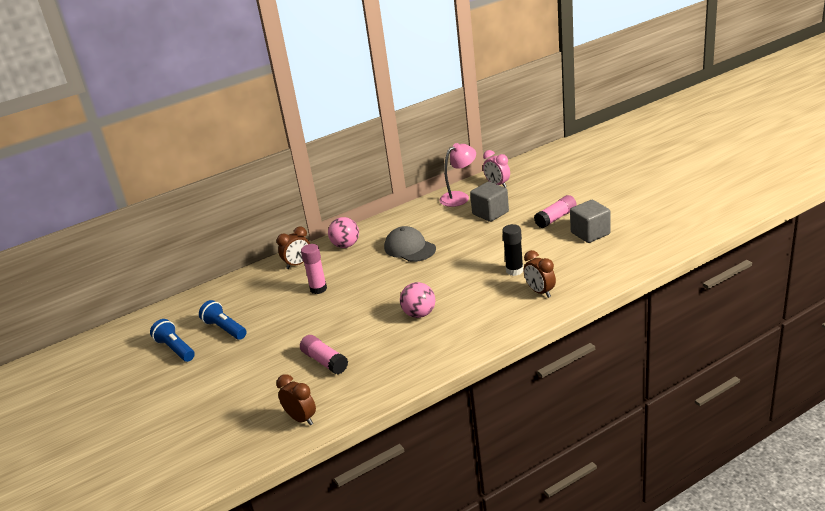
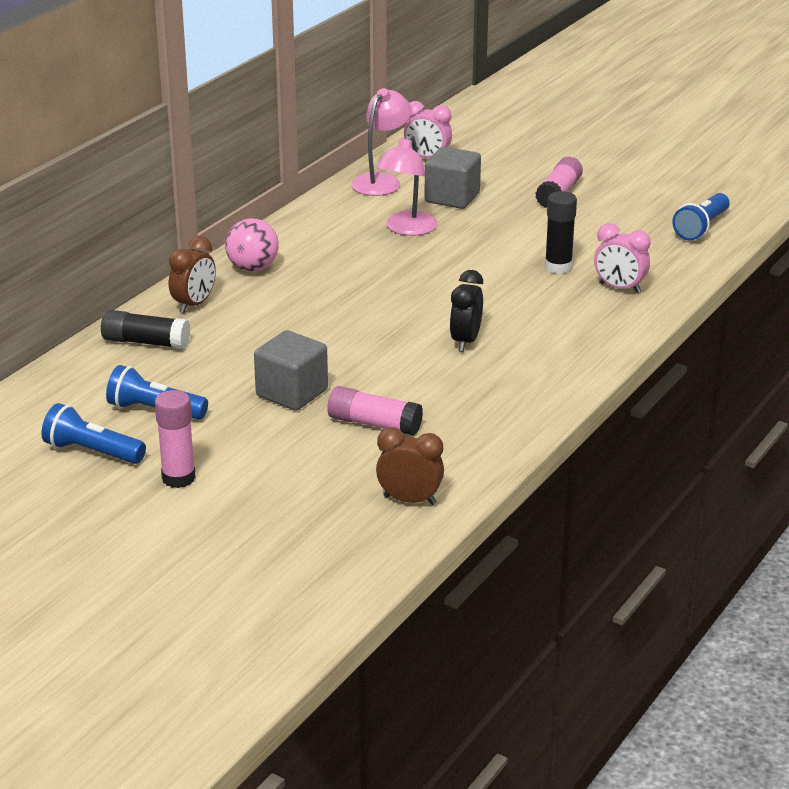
camera: 30 degrees left, 0 degrees up
(256, 284) = (146, 342): none -> black glue stick
(318, 289) = (265, 333): pink glue stick -> pink glue stick (178, 478)
(409, 248) = (366, 259): grey cap -> none
(419, 314) = (465, 341): pink ball -> black clock
(448, 231) = (407, 229): none -> pink lamp
(540, 292) = (619, 288): brown clock -> pink clock
(590, 233) = (626, 207): grey cube -> grey cube (292, 393)
(627, 255) = (701, 228): none -> blue flashlight

